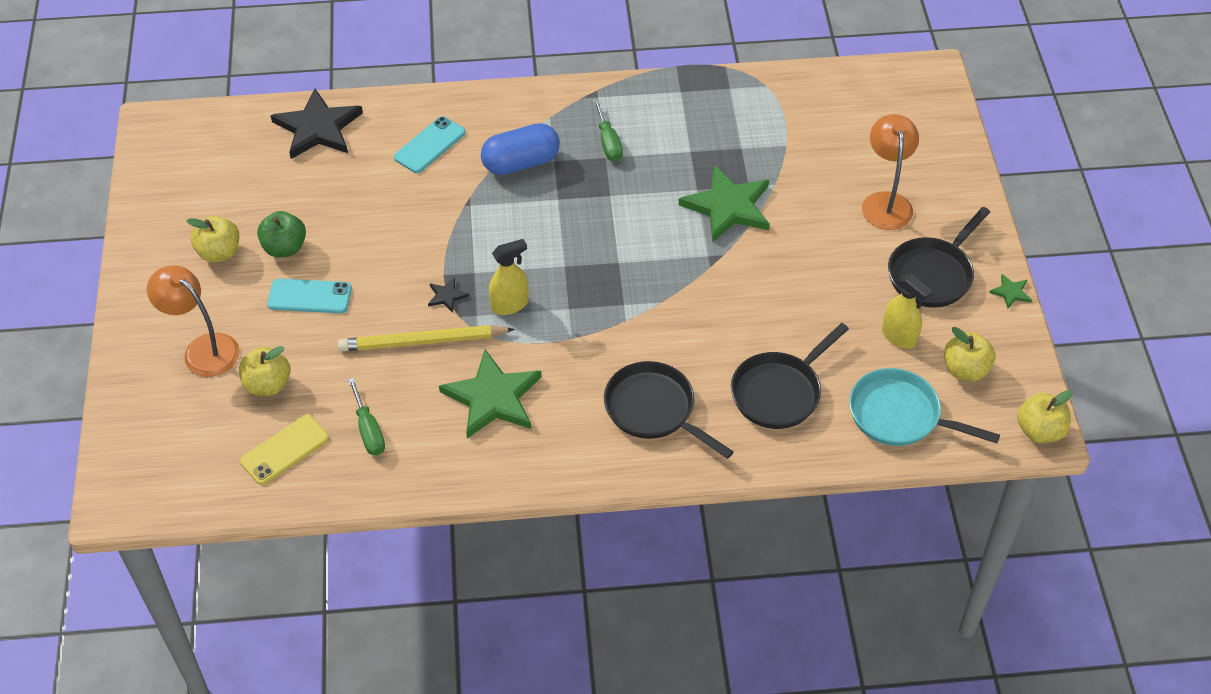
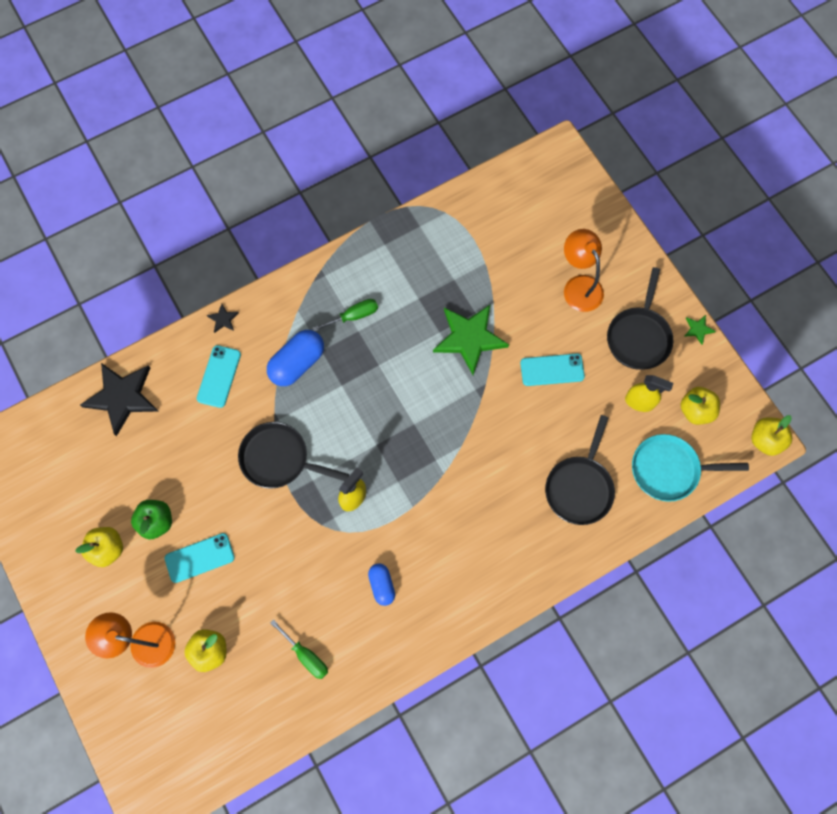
camera: 25 degrees left, 20 degrees up
(285, 450) = (253, 701): yellow phone -> none
(423, 342) = (306, 560): yellow pencil -> none
(447, 296) = (303, 511): black star -> black star (223, 319)
(493, 398) = (382, 585): green star -> blue capsule
(608, 142) = (354, 316): green screwdriver -> green screwdriver turned 75 degrees counterclockwise
(654, 410) = (501, 543): black pan -> black pan (279, 459)
(809, 269) = (552, 370): none -> turquoise phone

